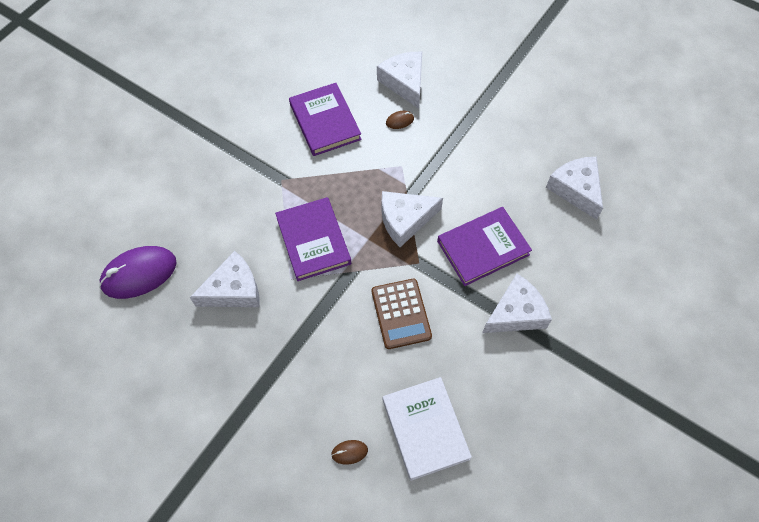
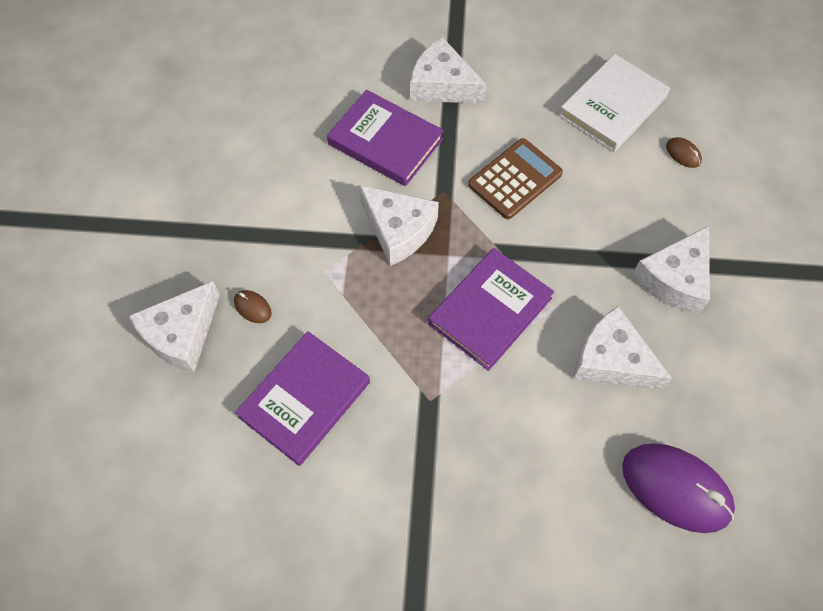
camera: 120 degrees left, 0 degrees up
(576, 189) = (255, 89): white cheese -> white cheese (675, 279)

